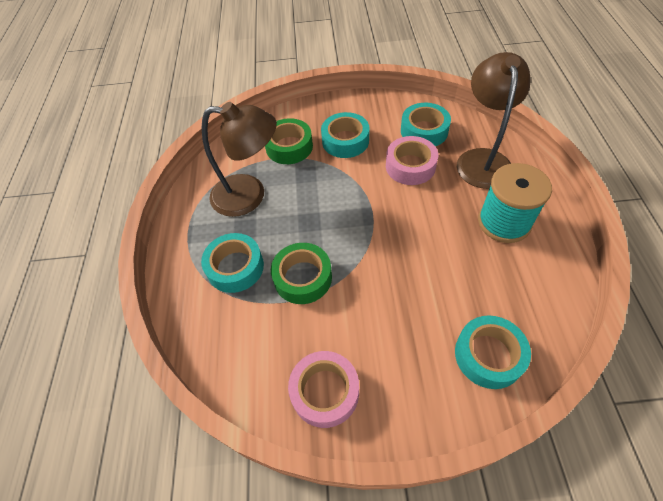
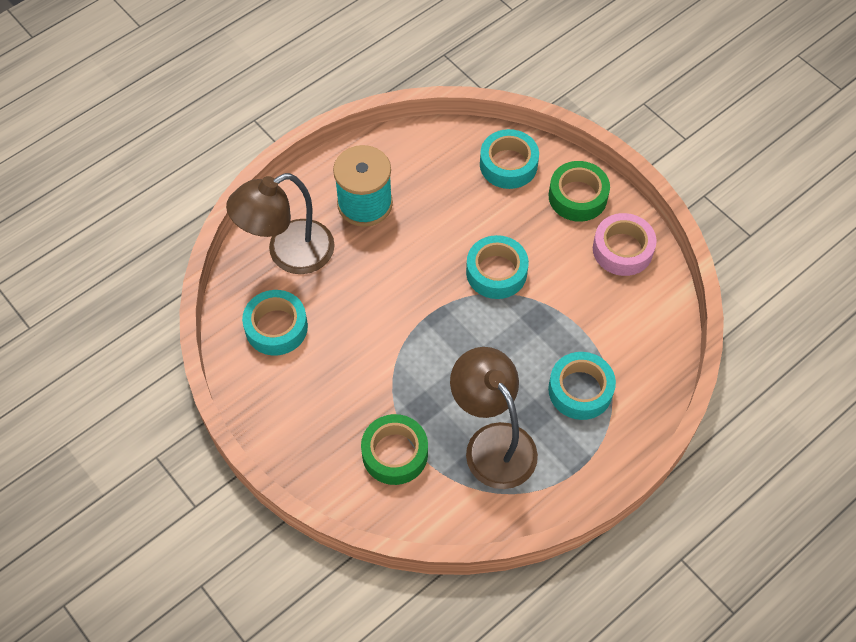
camera: 130 degrees left, 5 degrees up
(302, 278) = (545, 326): green tape -> green tape (577, 196)
(345, 141) = (345, 399): turquoise tape -> turquoise tape (496, 272)
(410, 166) = (342, 313): pink tape -> none

